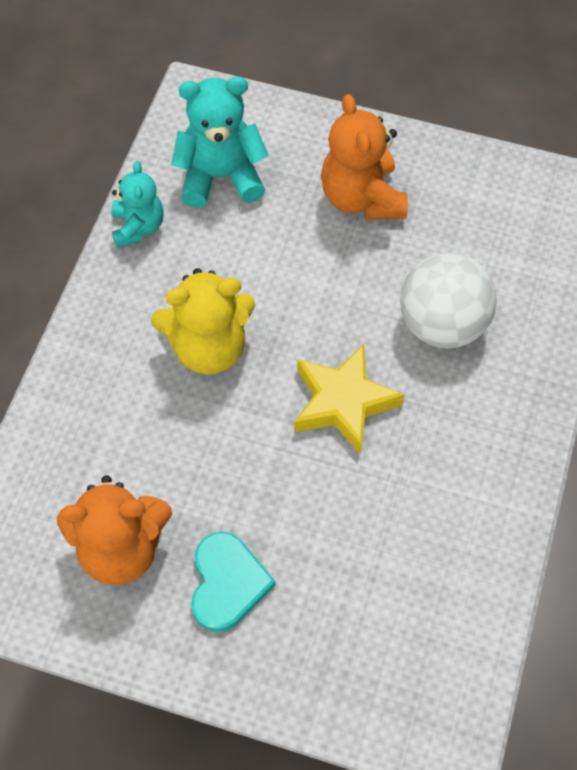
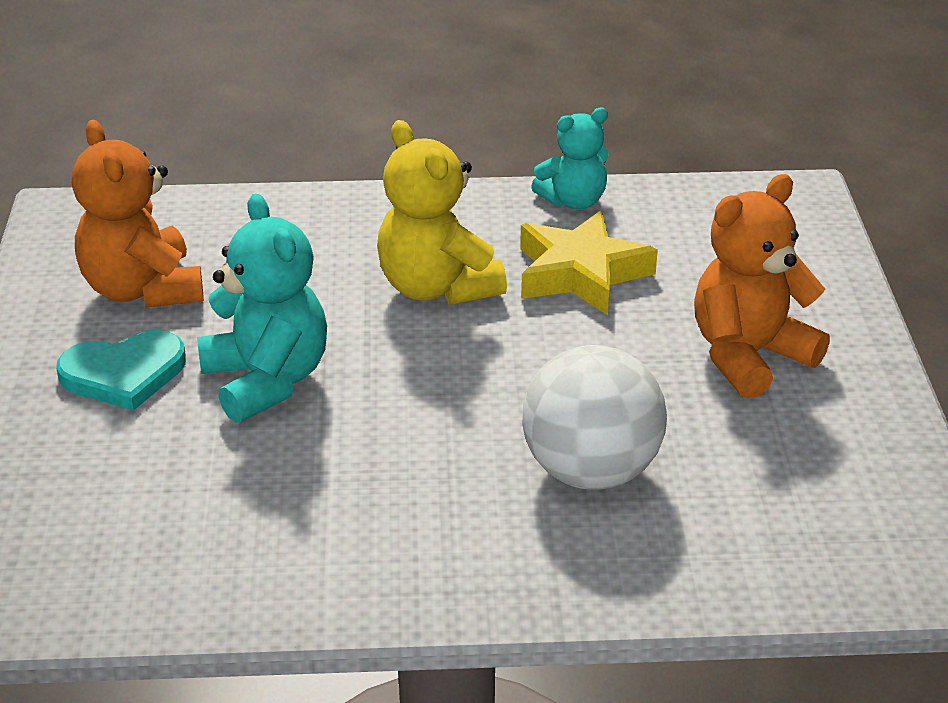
camera: 70 degrees right, 25 degrees down
(220, 177) = (692, 240): turquoise teddy bear -> turquoise teddy bear (267, 381)
(343, 403) = (416, 409): yellow star -> yellow star (580, 273)

